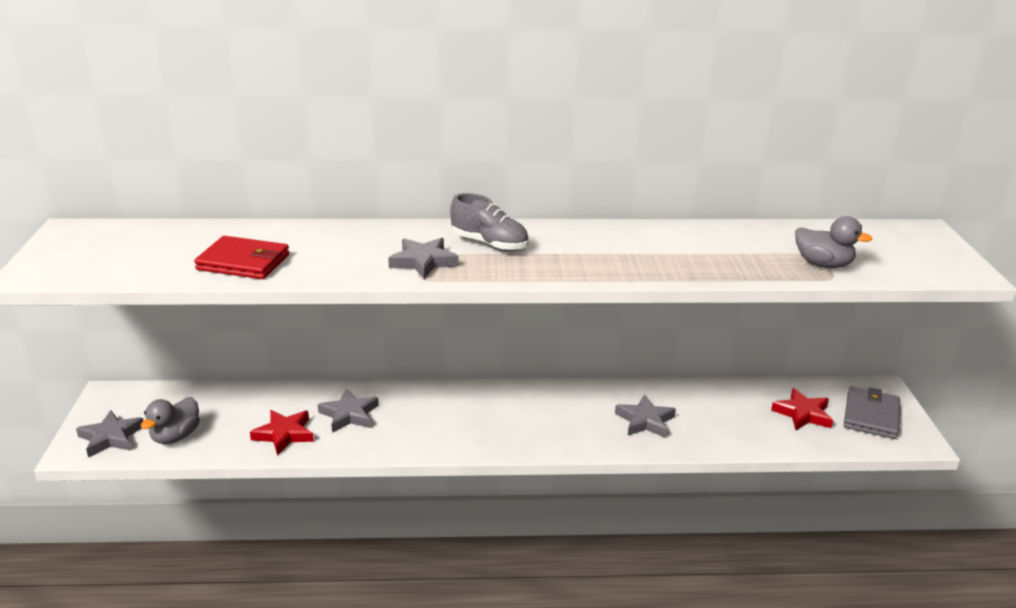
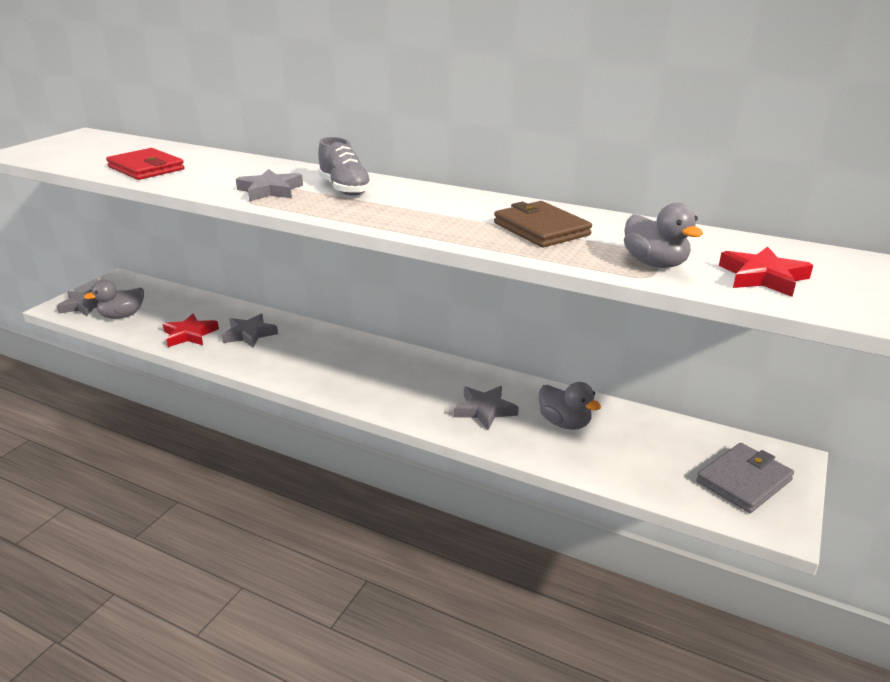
camera: 30 degrees right, 0 degrees up
(707, 250) = (541, 229): none -> brown wallet
(715, 411) = (564, 423): none -> grey duck
(803, 414) = (660, 454): red star -> red star (762, 277)

